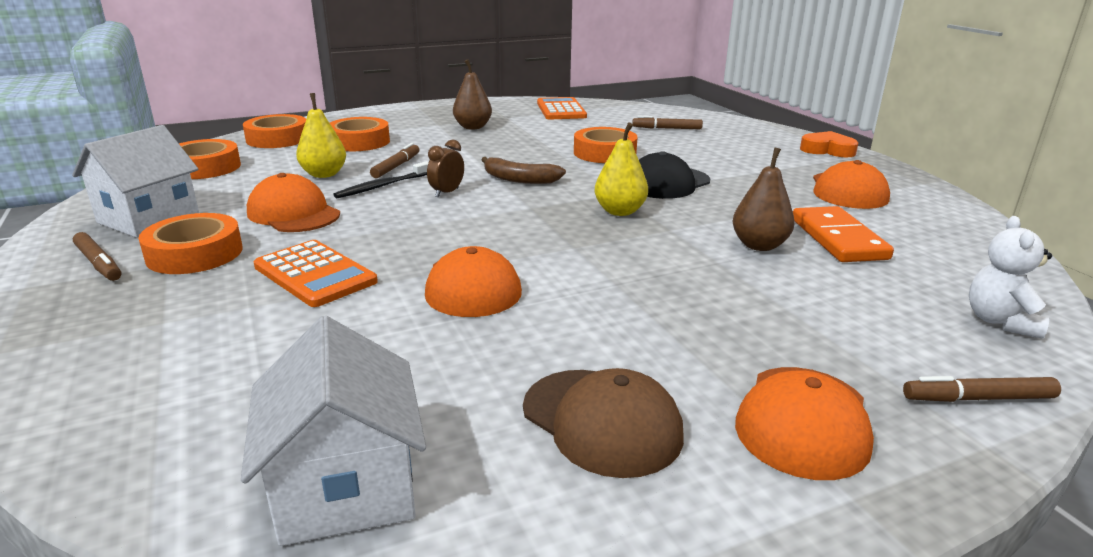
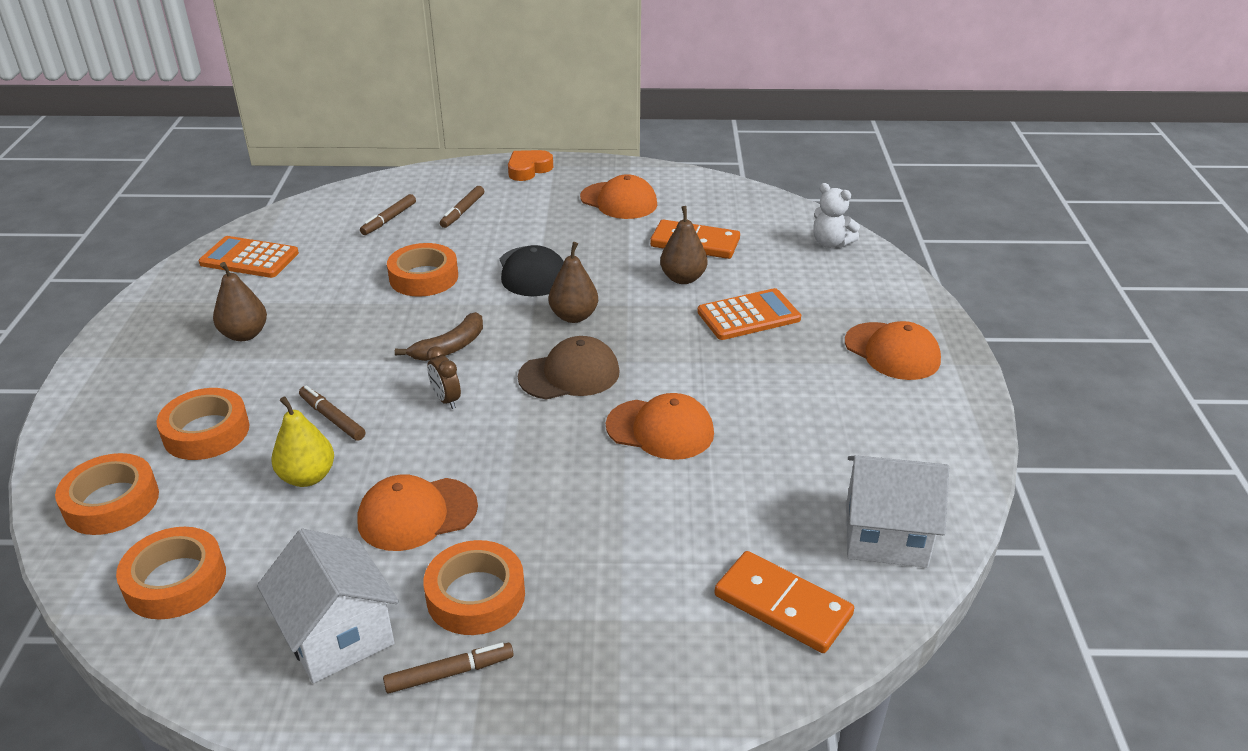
camera: 65 degrees left, 10 degrees up
(185, 418) = (782, 605): none -> orange domino
(315, 274) = (582, 515): orange calculator -> orange calculator (748, 315)
(382, 186) = (388, 439): black toothbrush -> none
(601, 421) = (863, 421): brown cap -> brown cap (569, 374)
(620, 211) = (574, 316): yellow pear -> brown pear
(978, 398) = (896, 290): brown marker -> brown marker (462, 211)

